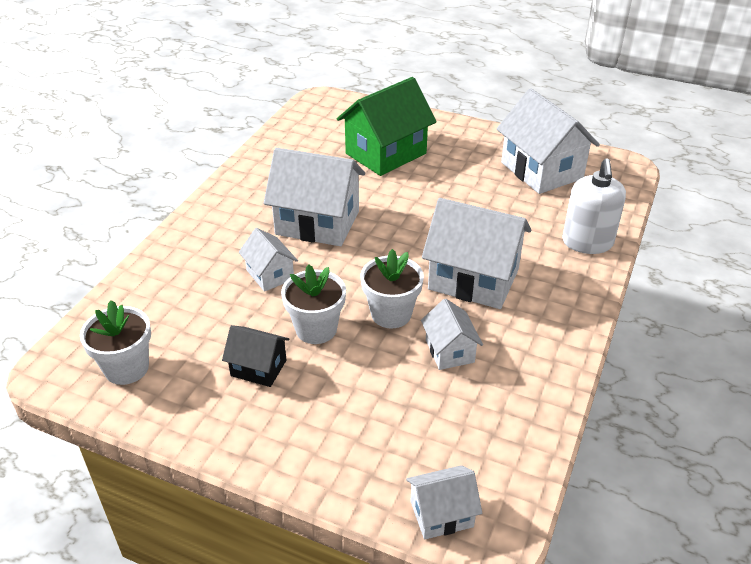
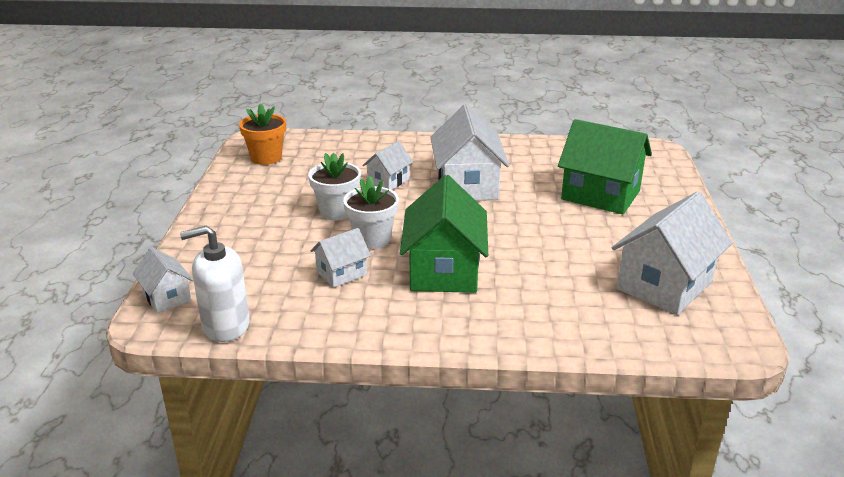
camera: 70 degrees right, 10 degrees down
(126, 368) = (266, 158): white flower pot -> orange flower pot
(258, 368) = (285, 199): black house -> none
(473, 279) = (444, 270): white house -> green house
(587, 242) = (554, 331): white soap dispenser -> white soap dispenser (225, 325)

